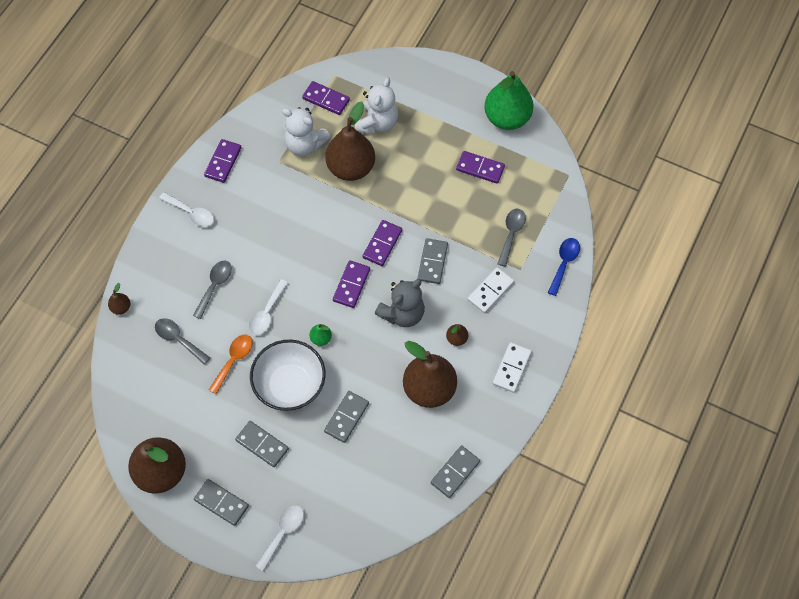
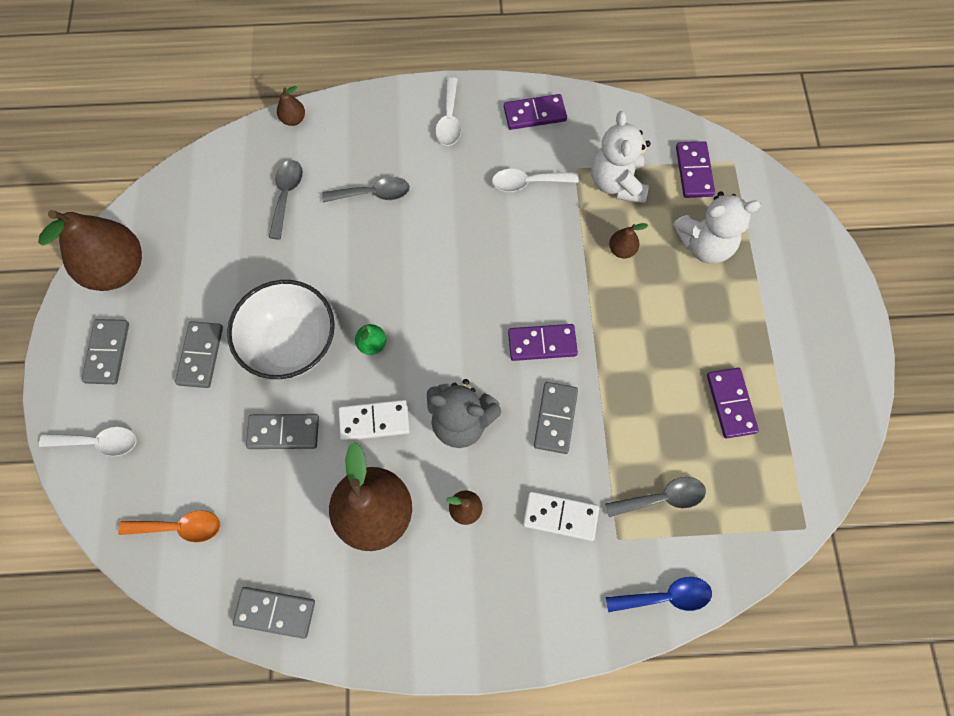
camera: 60 degrees right, 5 degrees up
(233, 360) = (291, 265): orange spoon -> orange spoon (179, 527)
(267, 313) = (371, 266): white spoon -> white spoon (528, 182)
(351, 168) = (621, 250): brown pear -> brown pear, size x0.42
(351, 285) = (464, 339): purple domino -> none
(432, 262) = (555, 418): grey domino -> grey domino turned 60 degrees counterclockwise
(507, 118) = (830, 397): green pear -> none
(512, 368) = (464, 608): white domino -> white domino (374, 421)

